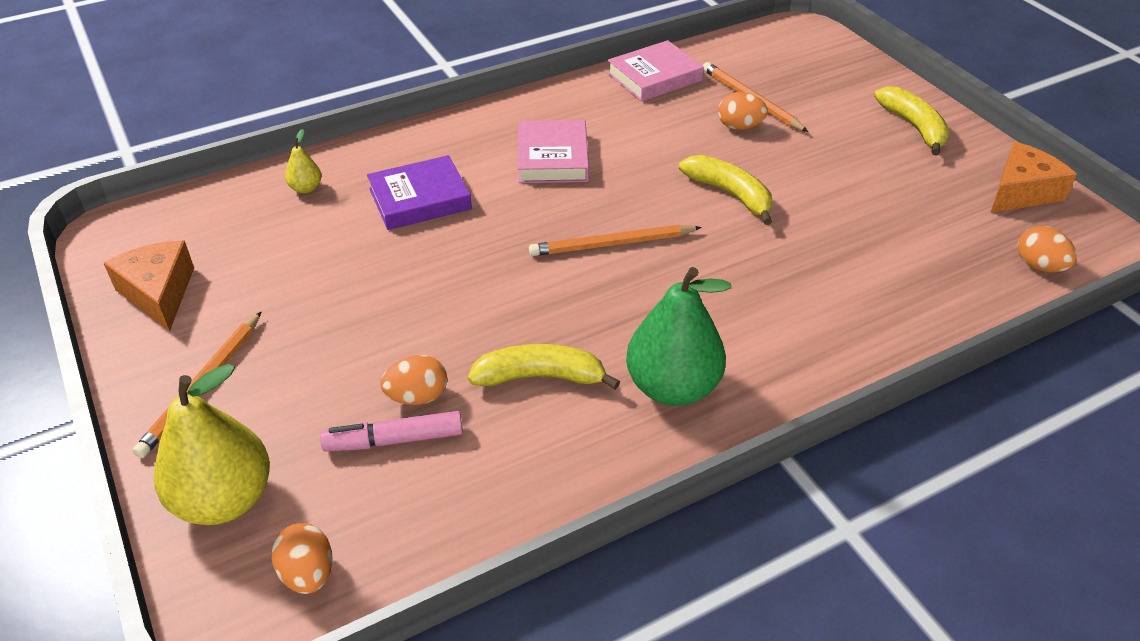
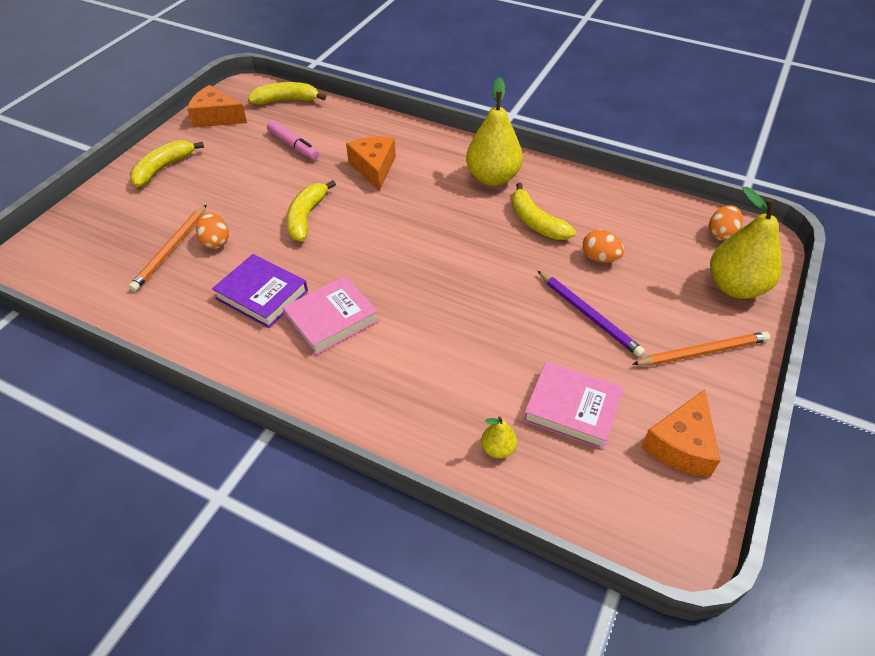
camera: 125 degrees left, 5 degrees up
(354, 328) = (589, 315): none -> purple pencil
(394, 440) = (632, 250): pink marker -> pink marker (293, 146)
(420, 199) = (445, 365): purple book -> purple book (262, 294)
(612, 244) = (404, 245): orange pencil -> none
(654, 77) = (164, 316): pink book -> pink book (572, 408)
(672, 387) = (492, 178): green pear -> yellow pear
(790, 282) = (374, 168): none -> orange cheese
(1039, 266) = (286, 100): orange egg -> yellow banana

